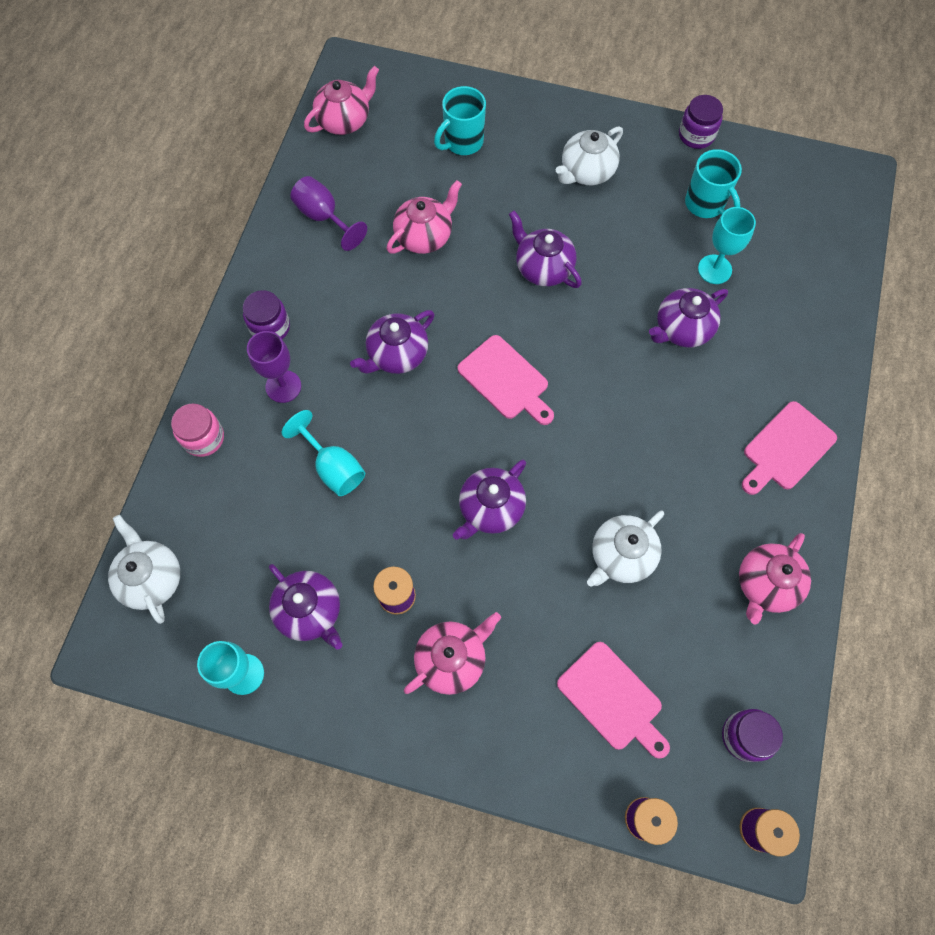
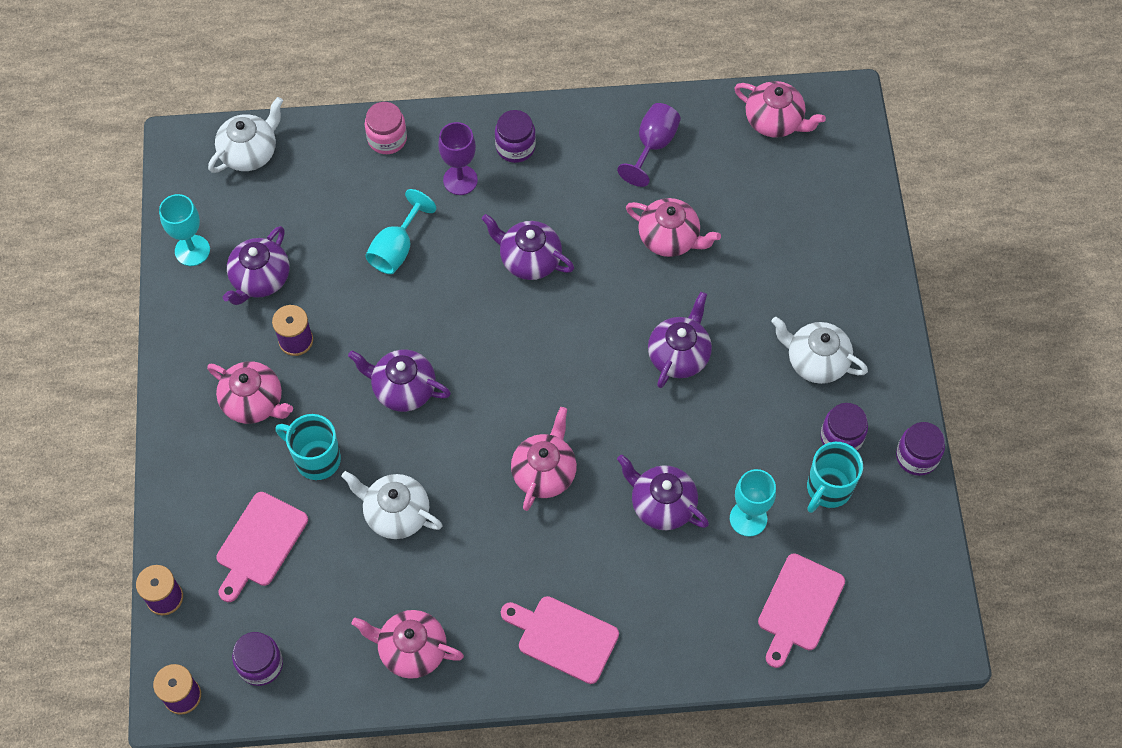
camera: 70 degrees right, 5 degrees down
(462, 142) = (798, 234): turquoise mug -> turquoise mug (316, 459)
(506, 380) = (539, 361): pink cutting board -> pink cutting board (799, 607)
(620, 412) = (544, 472): none -> pink teapot
(662, 179) = (841, 437): none -> purple jar

